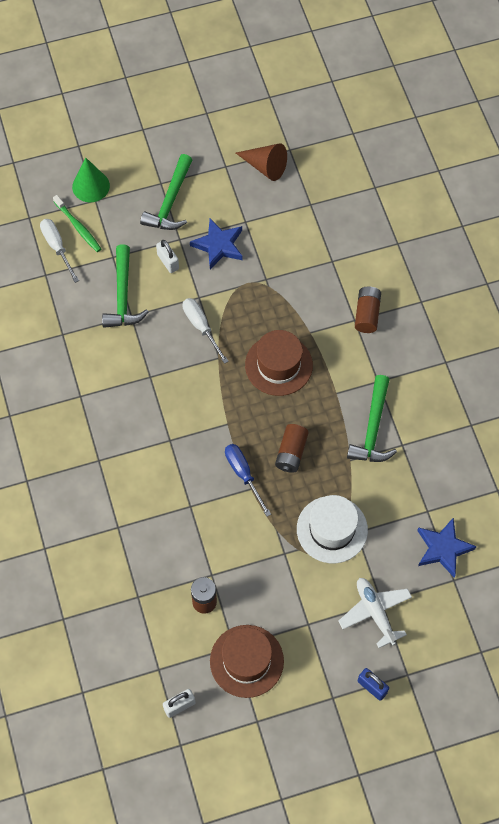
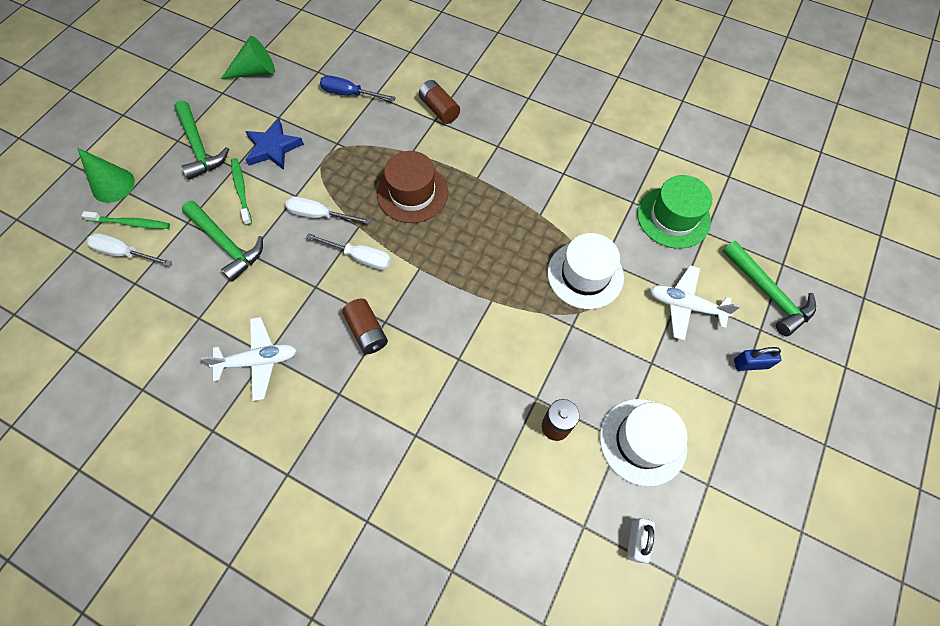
camera: 45 degrees left, 0 degrees up
(72, 395) = (258, 361): none -> white plane
(168, 262) = (241, 190): white padlock -> green toothbrush
(197, 381) = (360, 257): none -> white screwdriver
(243, 474) = (474, 295): blue screwdriver -> blue screwdriver (350, 94)
(246, 661) = (642, 441): brown hat -> white hat
(265, 166) = (255, 72): brown cone -> green cone
(291, 453) = (492, 246): brown battery -> brown battery (367, 331)
(373, 428) = (531, 179): green hammer -> green hammer (768, 293)
(443, 548) = (673, 217): blue star -> green hat

